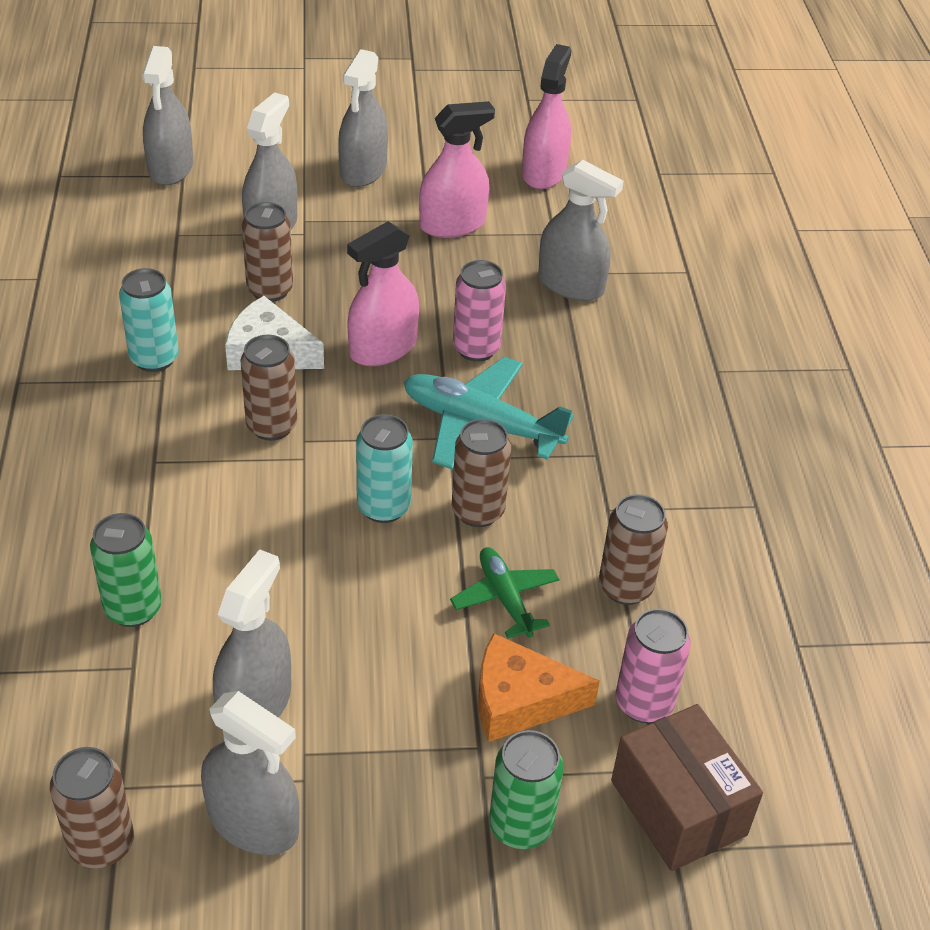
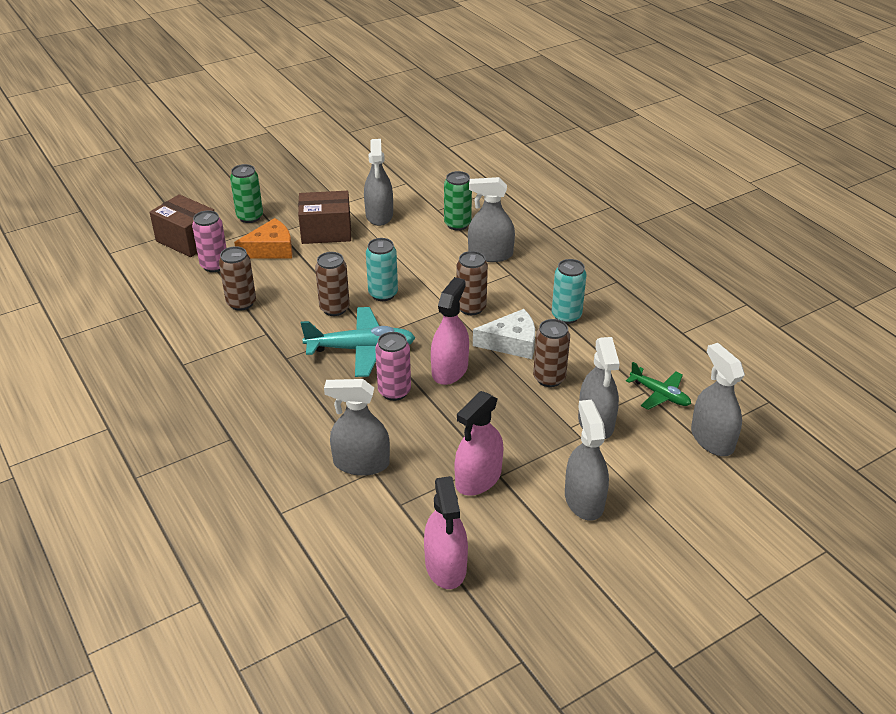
camera: 155 degrees right, 5 degrees down
(101, 844) = (398, 170): brown can -> none
(253, 821) = (351, 189): grey spray bottle -> grey spray bottle (490, 254)
(387, 703) = (326, 231): none -> brown box
(505, 598) = (298, 280): green plane -> green plane (660, 394)

